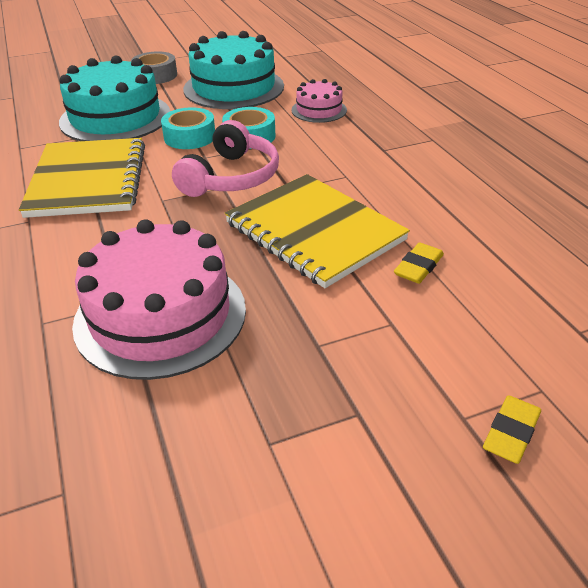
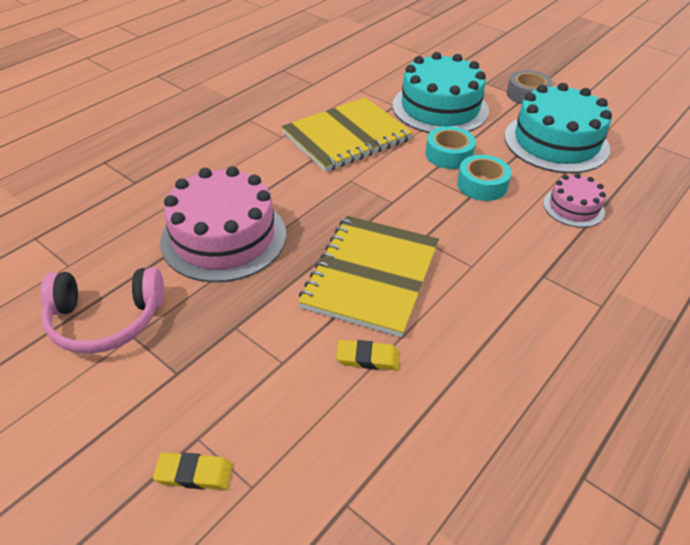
camera: 60 degrees right, 5 degrees up
(231, 177) = (409, 201): pink headphones -> pink headphones (106, 320)

